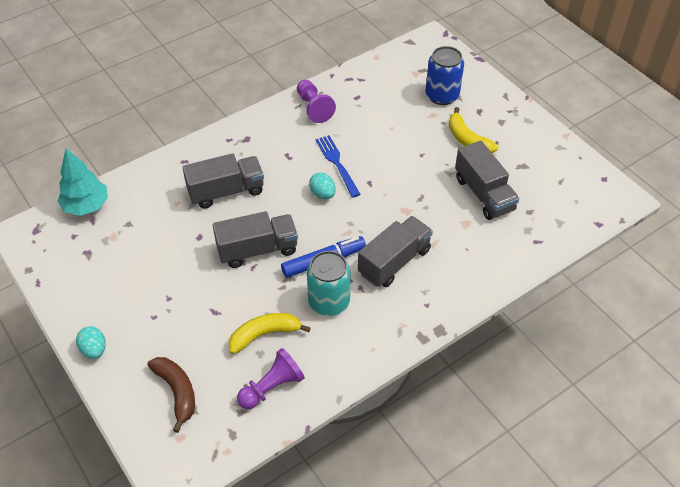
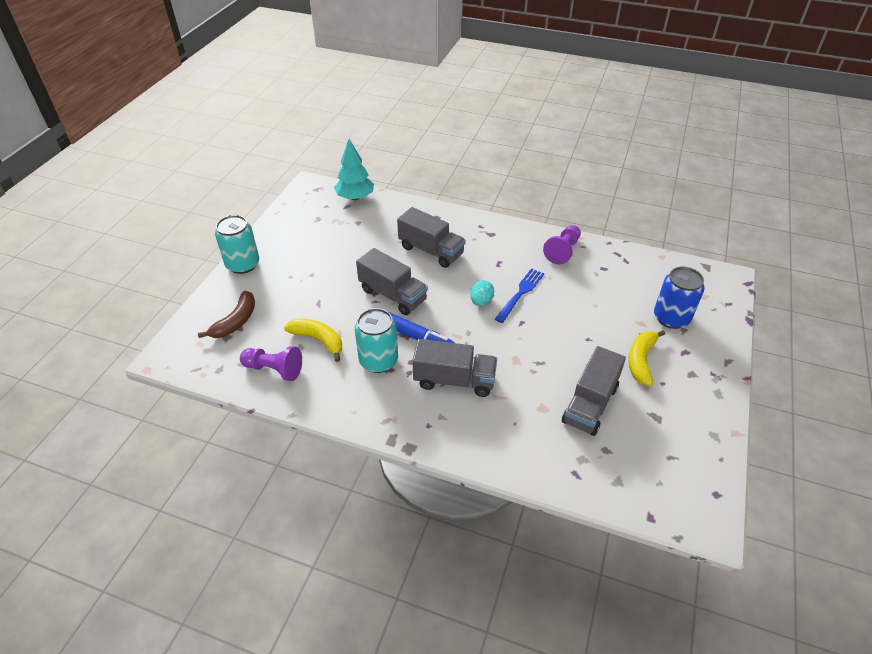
camera: 55 degrees right, 5 degrees down
(94, 350) = (243, 264): turquoise egg -> turquoise can

